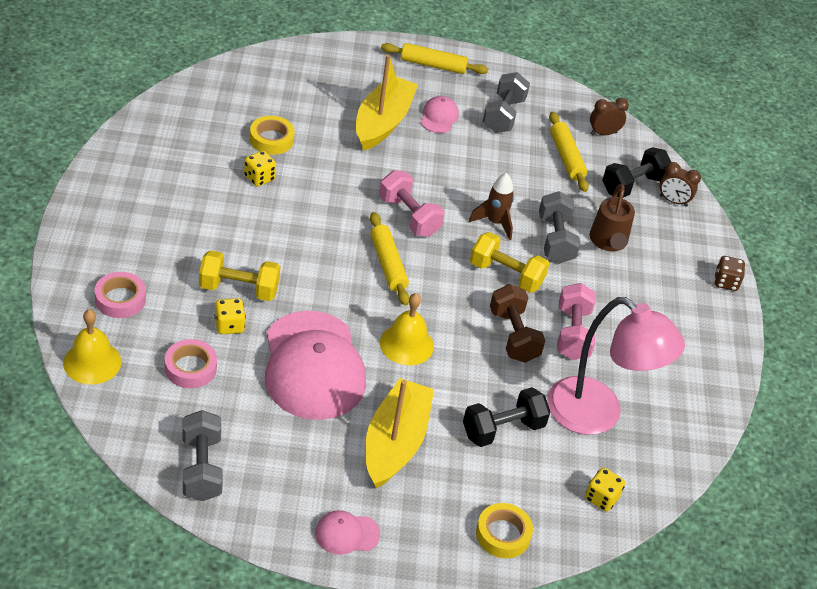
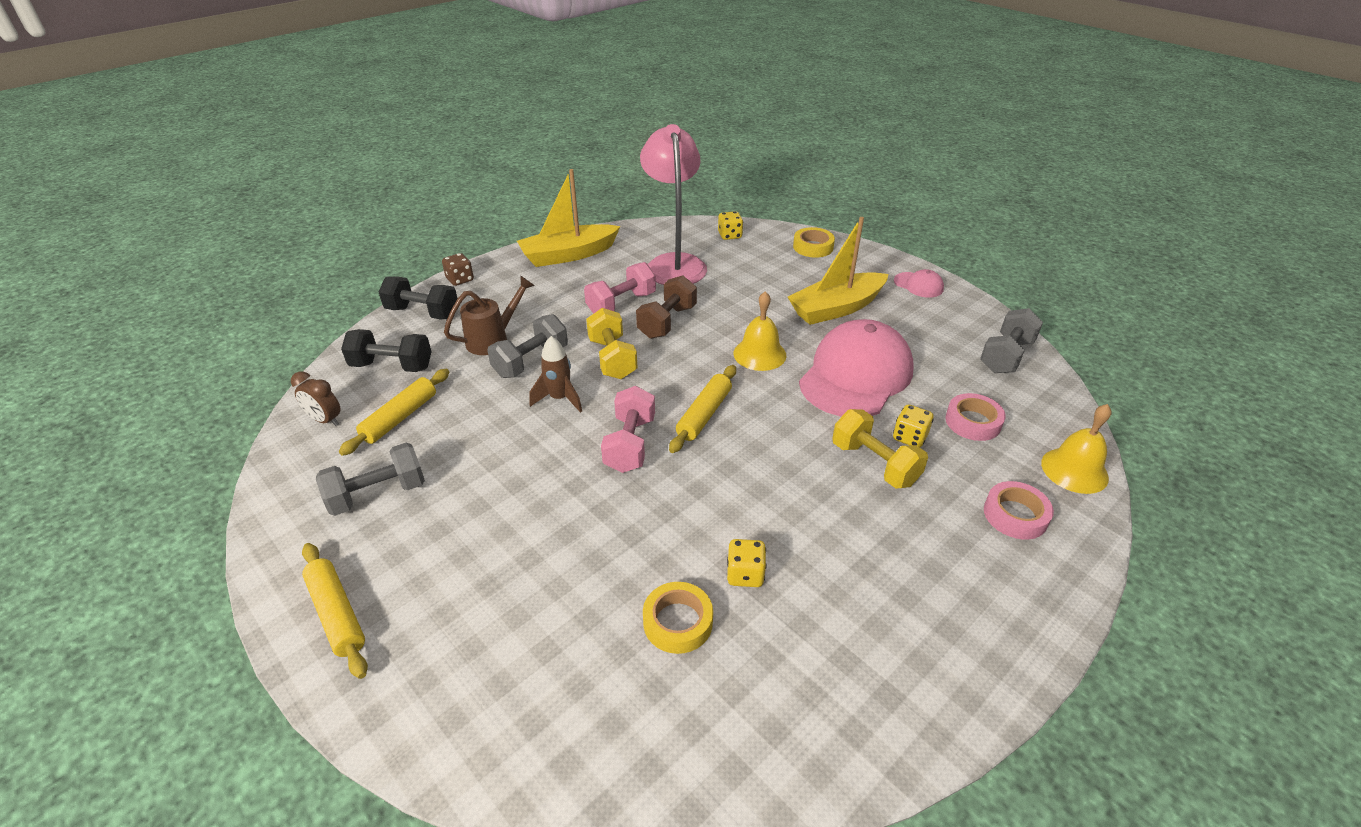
camera: 130 degrees left, 5 degrees down
(382, 122) = (516, 565): yellow boat -> yellow boat (568, 255)
(439, 117) = (445, 533): pink cap -> none
(503, 429) = (749, 283): black dumbbell -> black dumbbell (423, 313)
(673, 201) = (387, 339): brown clock -> none

